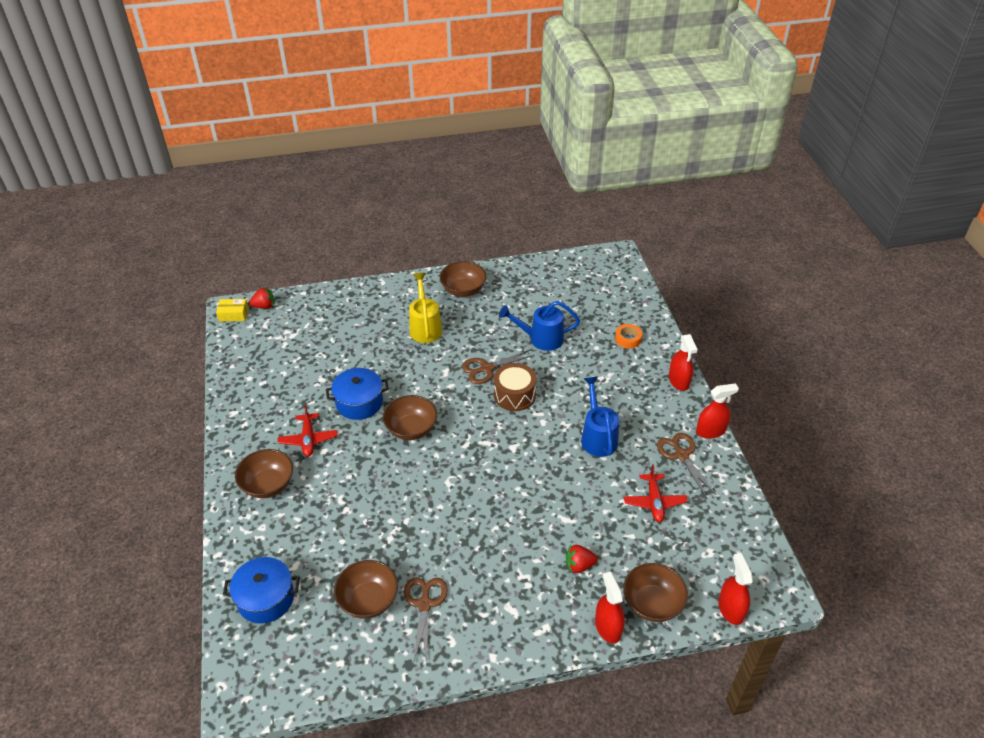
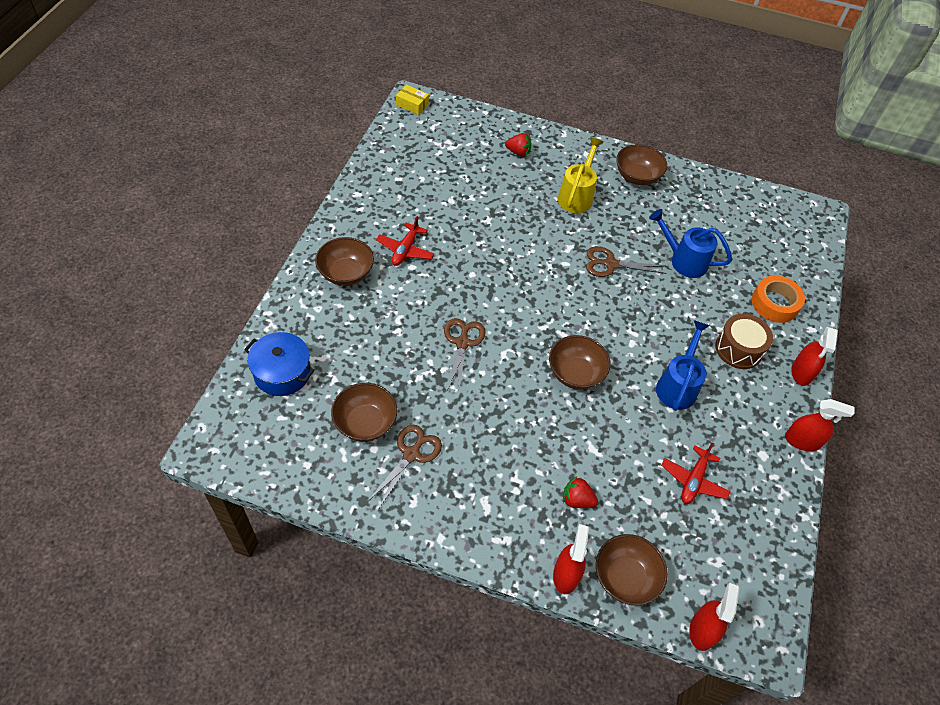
camera: 25 degrees right, 10 degrees up
(264, 306) = (443, 109): red strawberry -> red strawberry (518, 152)
(359, 402) = (471, 238): blue pot -> none
(411, 429) = (502, 286): brown bowl -> brown bowl (575, 373)
(514, 395) = (621, 303): brown drum -> brown drum (738, 349)
(628, 339) = (774, 303): orange tape -> orange tape, size x1.57
(681, 455) = (753, 449): brown scissors -> brown scissors (462, 343)

